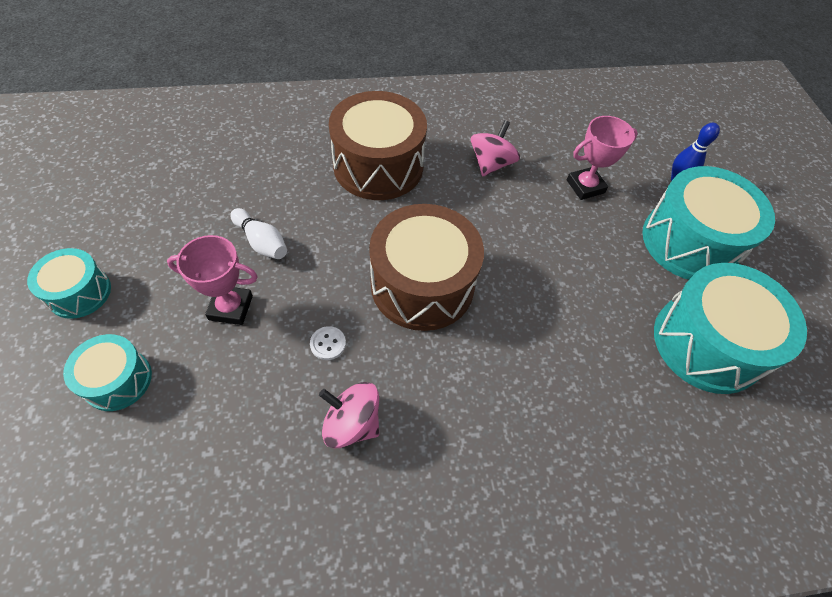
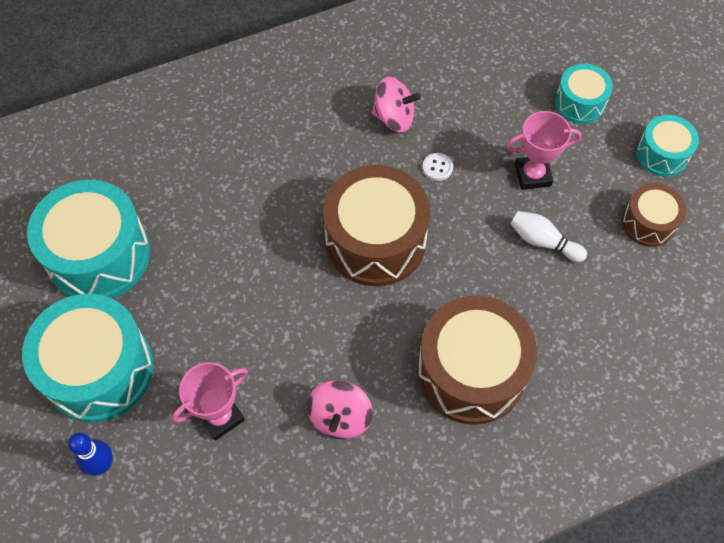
camera: 170 degrees right, 5 degrees up
(152, 232) = (648, 223): none -> brown drum

